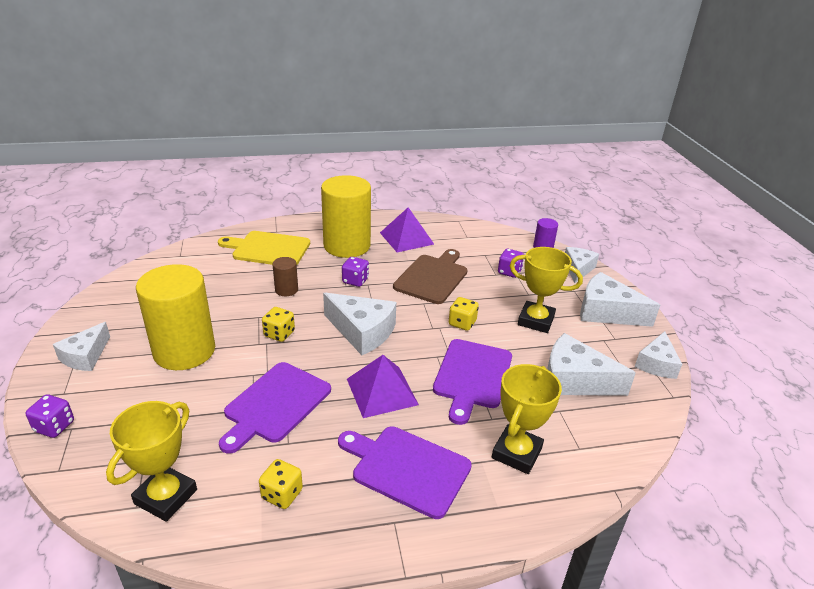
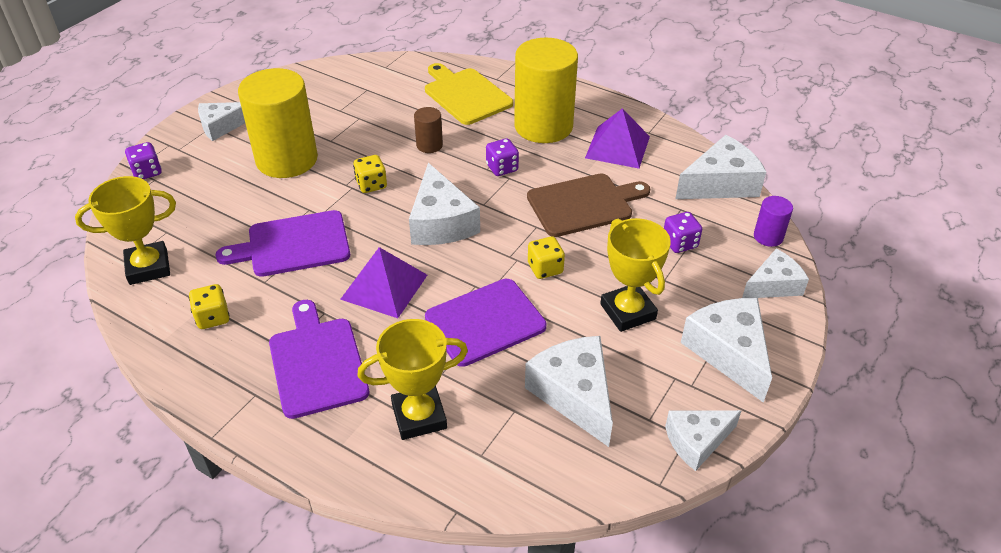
camera: 45 degrees right, 10 degrees up
(485, 233) = (720, 184): none -> white cheese

